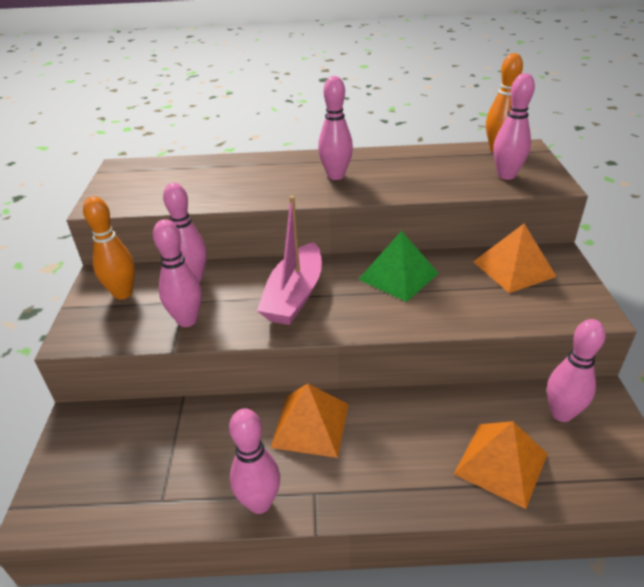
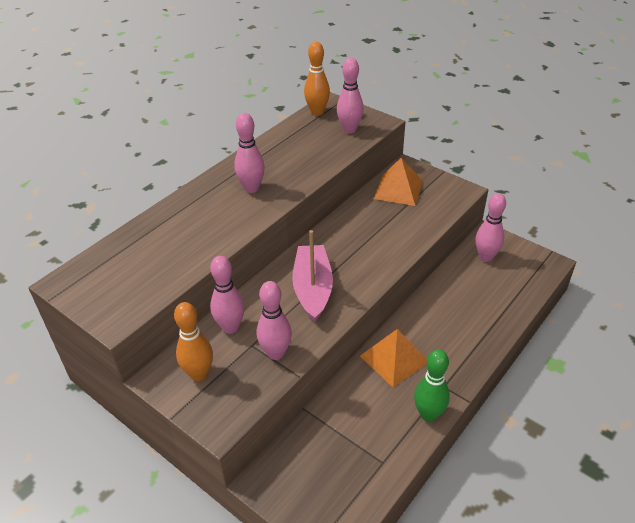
camera: 50 degrees left, 5 degrees up
(259, 503) = (428, 414): pink bowling pin -> green bowling pin
(294, 295) = (312, 288): pink boat -> pink boat turned 150 degrees counterclockwise
(398, 276) = (349, 234): green pyramid -> none
(501, 463) = (493, 301): orange pyramid -> none

